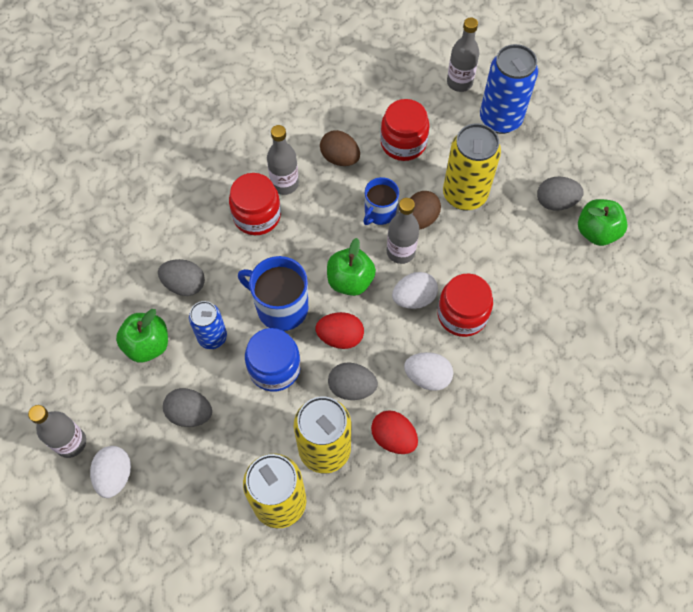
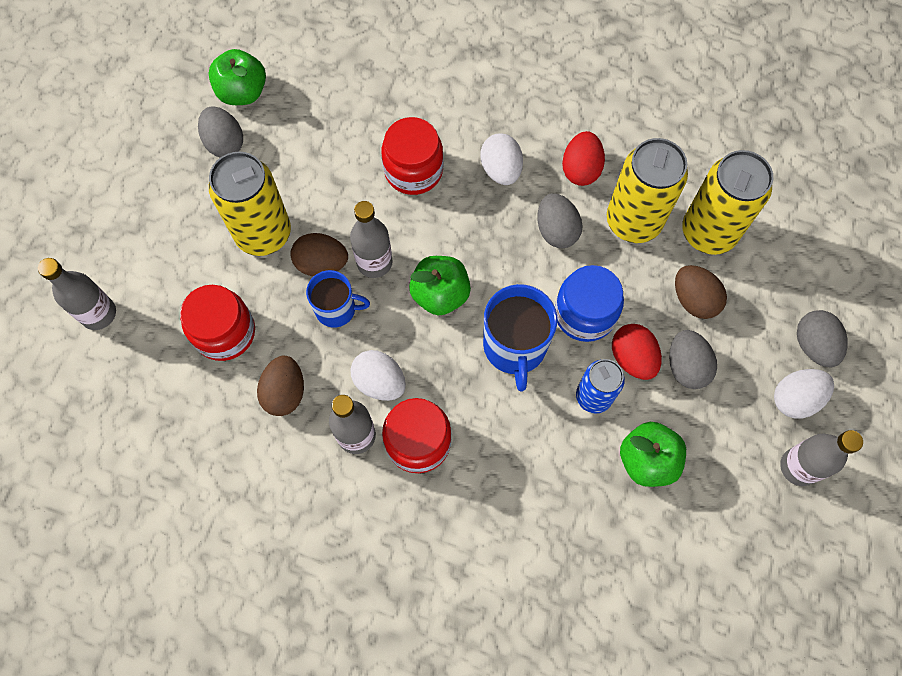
camera: 120 degrees left, 5 degrees up
(184, 284) = (553, 467): grey egg -> grey egg (813, 345)
(234, 453) = (694, 300): none -> brown egg
(340, 337) = (510, 269): red egg -> red egg (632, 358)
(414, 298) = (422, 223): white egg -> white egg (379, 382)
(500, 119) = (135, 244): blue can -> none

